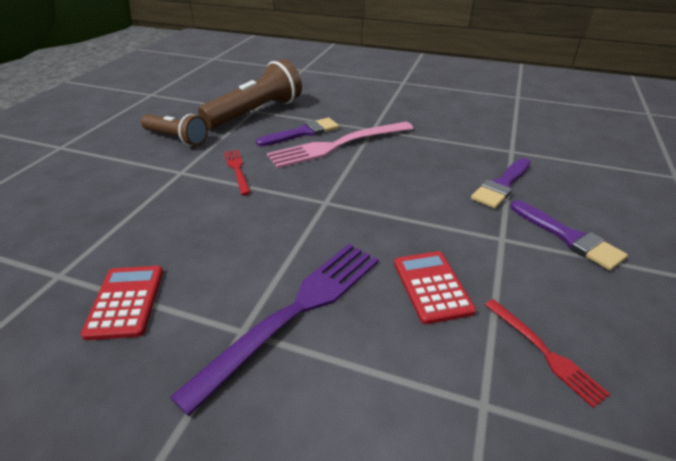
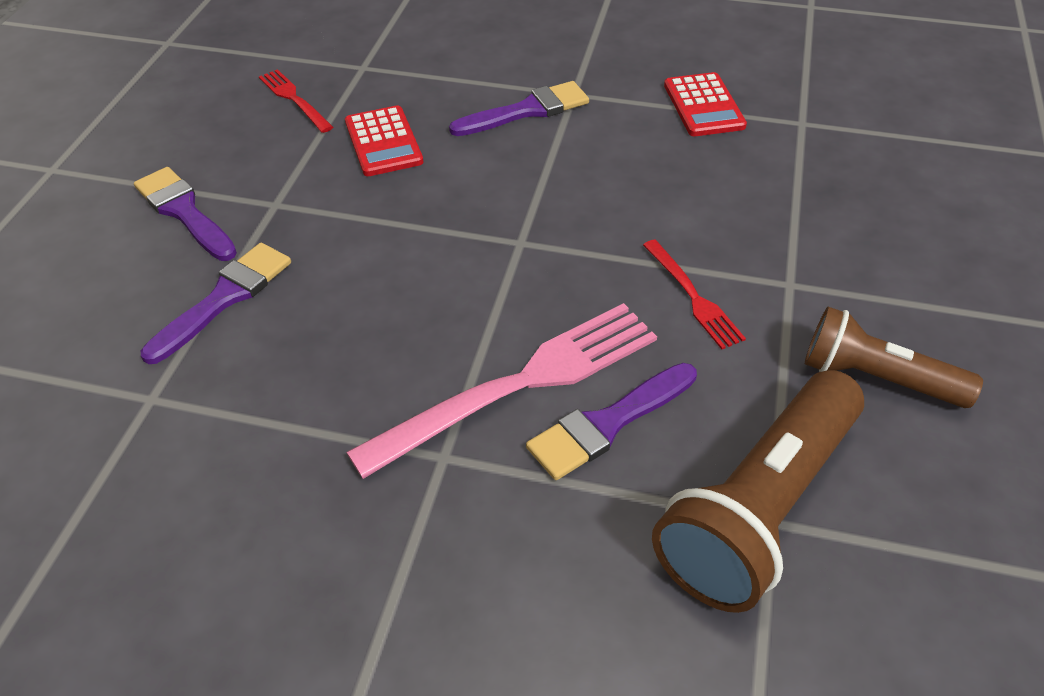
camera: 175 degrees right, 10 degrees up
(295, 311) = (527, 111): purple fork -> purple brush

